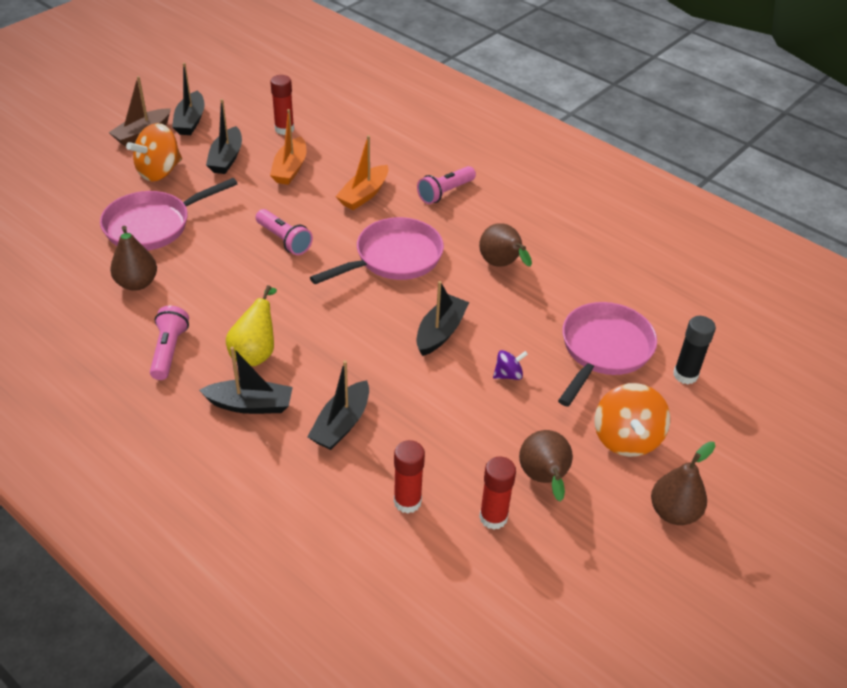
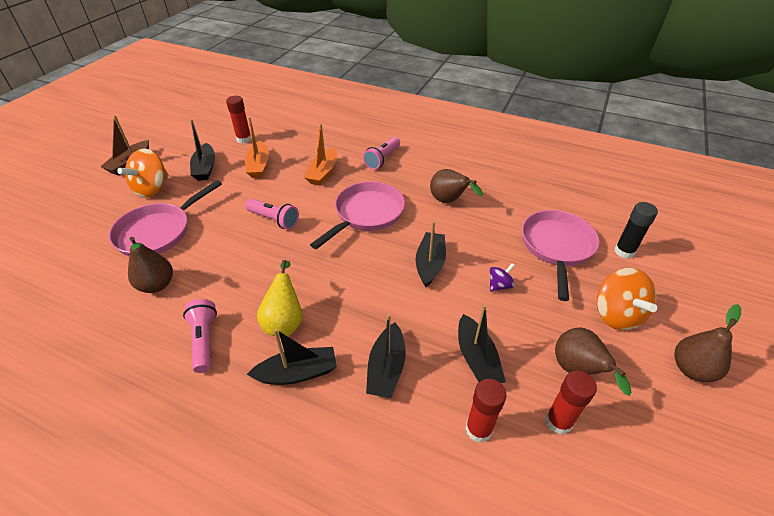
camera: 15 degrees left, 0 degrees up
(190, 121) = (167, 147): black boat -> black boat (476, 359)

